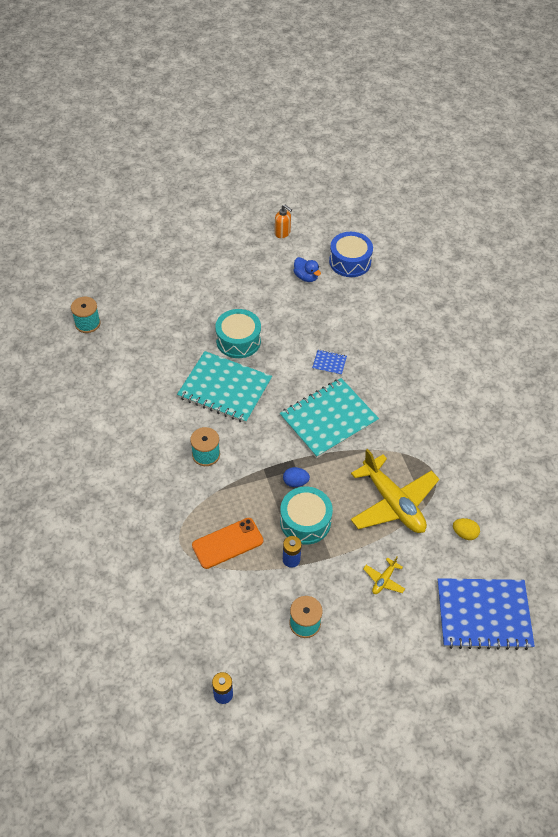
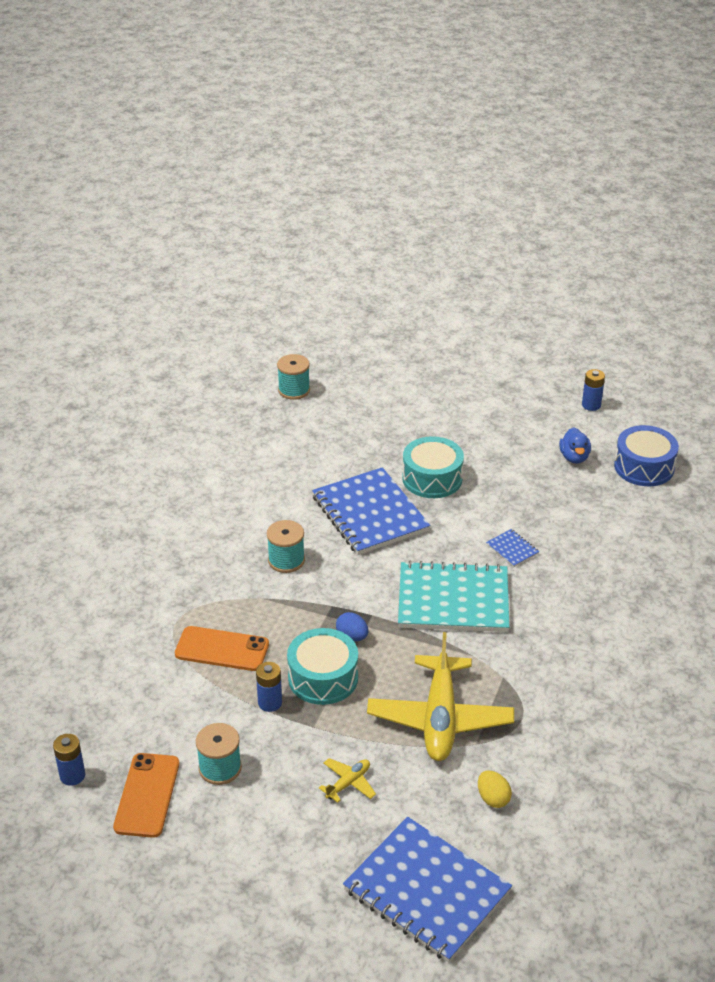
camera: 40 degrees right, 15 degrees down
(225, 389) = (369, 514): turquoise notebook -> blue notebook
(281, 673) = (147, 795): none -> orange phone
(282, 233) = (591, 405): orange soap dispenser -> blue battery
(384, 580) = (348, 783): yellow plane -> yellow plane turned 150 degrees clockwise

